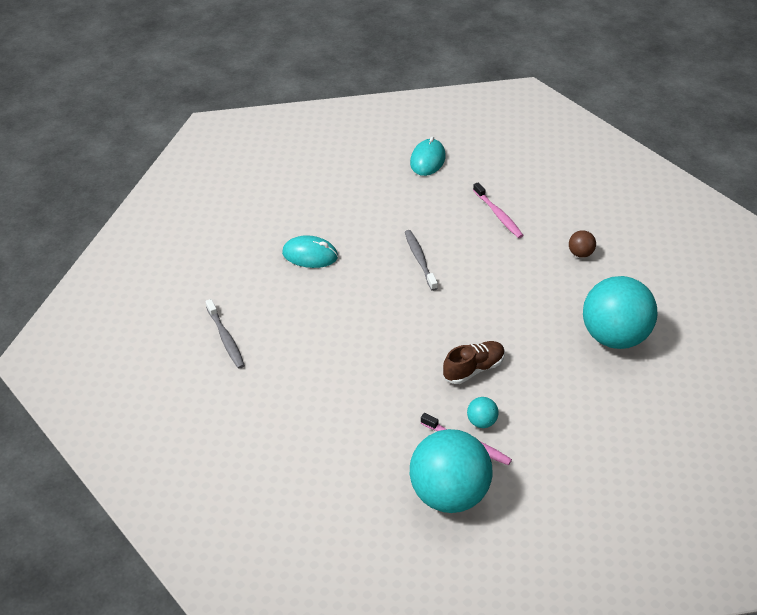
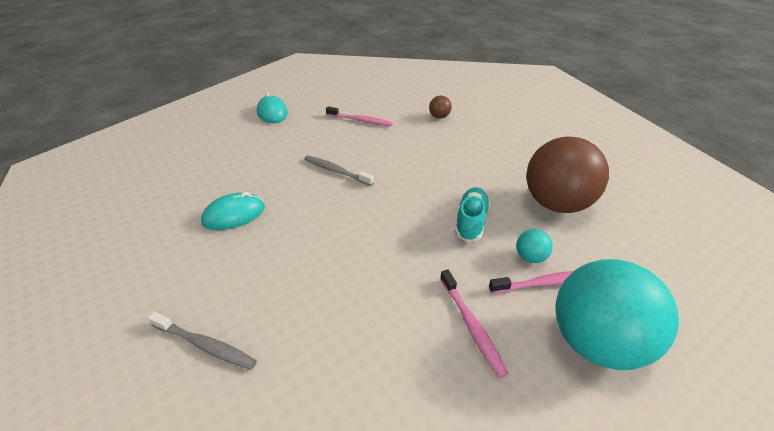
camera: 40 degrees left, 5 degrees down
(384, 431) = (471, 325): none -> pink toothbrush
(473, 369) = (471, 221): brown shoe -> turquoise shoe
(564, 400) = (556, 204): none -> brown ball
(614, 336) = (524, 149): turquoise ball -> none

